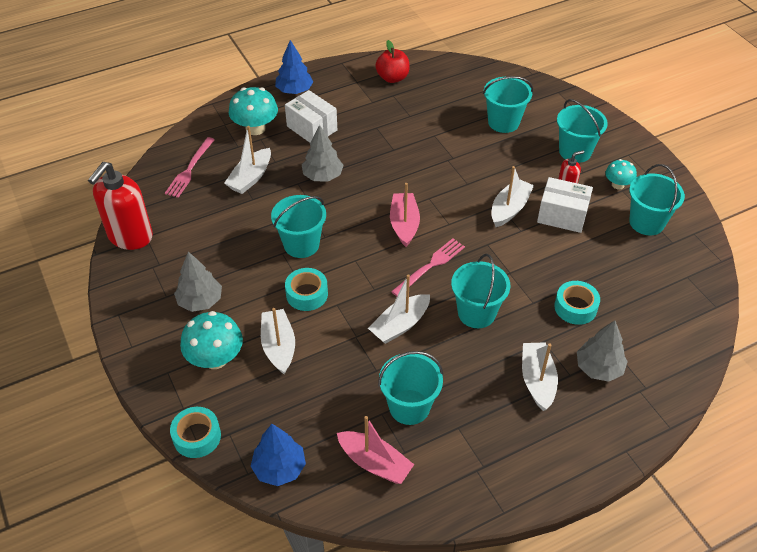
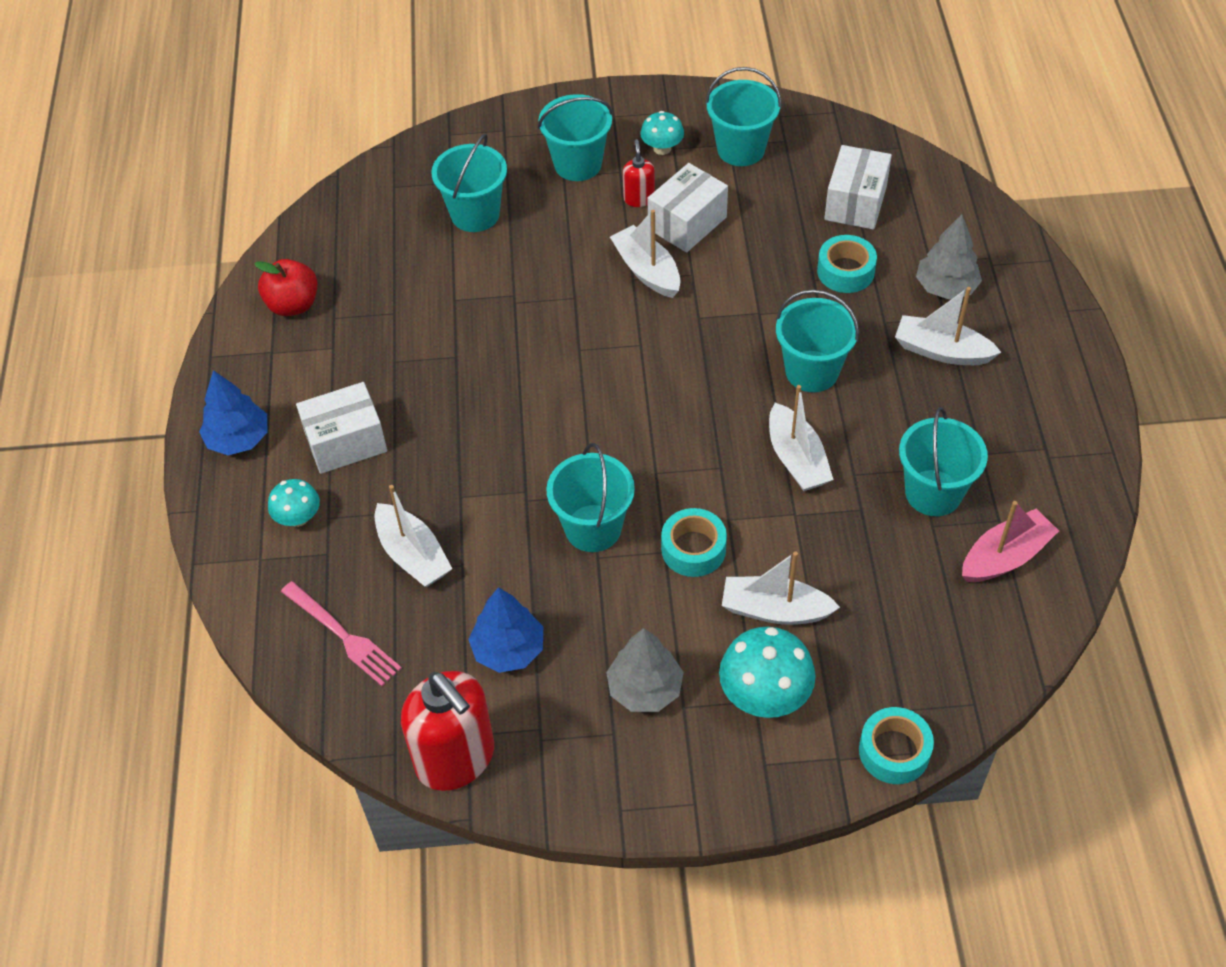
camera: 65 degrees left, 5 degrees up
(255, 128) = (298, 517): turquoise mushroom -> turquoise mushroom, size x0.59
(279, 468) = (978, 664): blue tree -> blue tree (508, 649)
(322, 176) = (463, 460): grey tree -> none
(404, 224) = (616, 394): pink boat -> none
(430, 266) = (708, 391): pink fork -> none
(642, 296) = (855, 203): none -> white box

